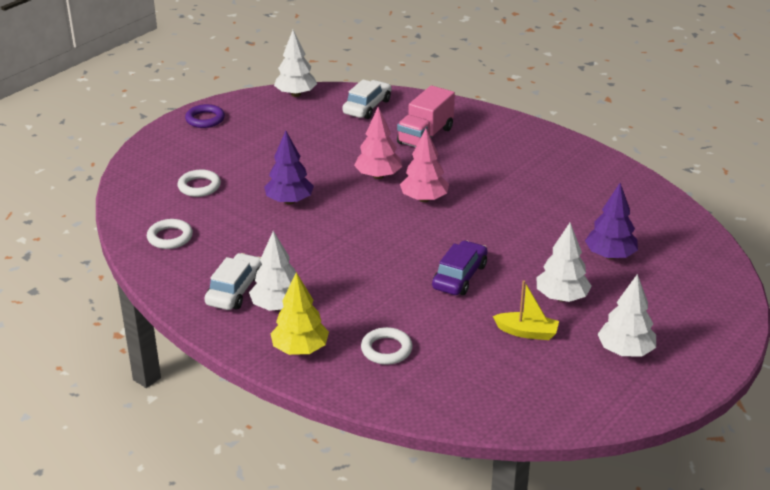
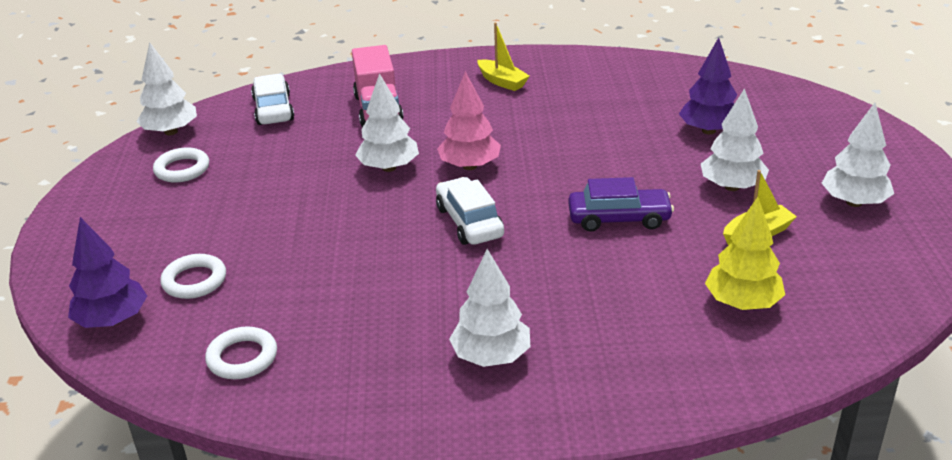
camera: 40 degrees left, 0 degrees up
(205, 119) = (91, 206): purple ring -> none
(235, 290) = (416, 369): white car -> white car (469, 222)
(289, 201) = (330, 240): purple tree -> purple tree (112, 320)
(300, 349) = (587, 387): yellow tree -> yellow tree (742, 303)
(378, 176) = (389, 168): pink tree -> white tree
(386, 349) = (669, 330): white ring -> white ring (182, 169)
(459, 276) = (619, 218): purple car -> purple car turned 105 degrees clockwise
(528, 155) = (502, 82): none -> yellow boat

